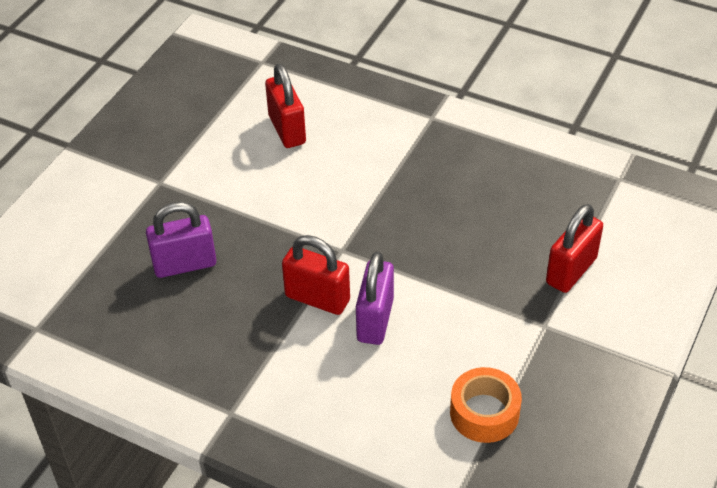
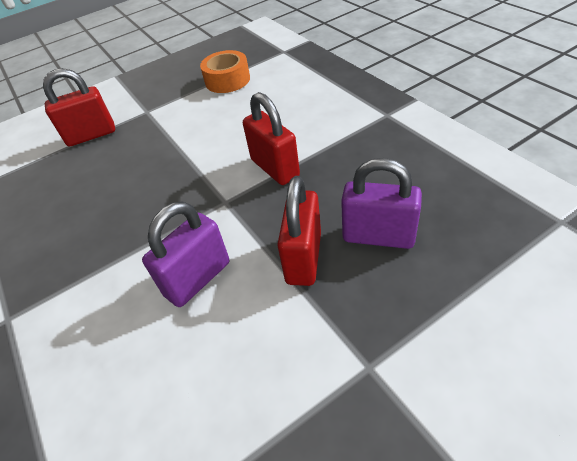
camera: 145 degrees left, 0 degrees up
(287, 130) = (159, 382): red padlock -> red padlock (303, 258)
(375, 320) = (245, 141): purple padlock -> purple padlock (197, 279)

